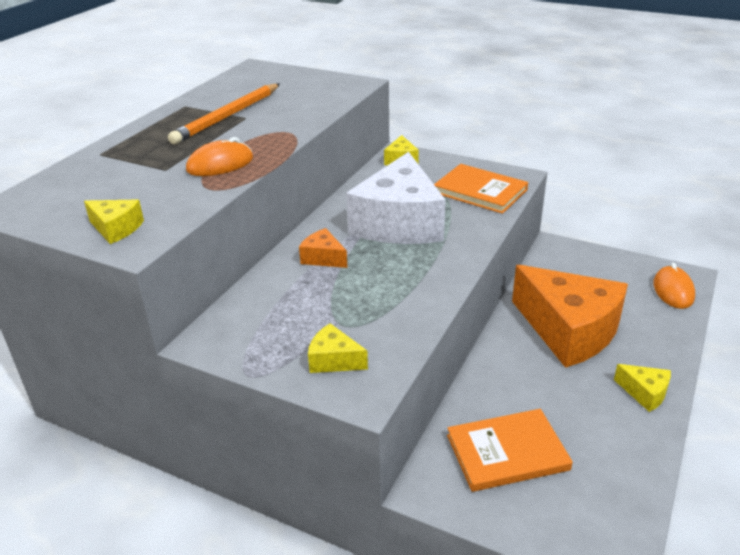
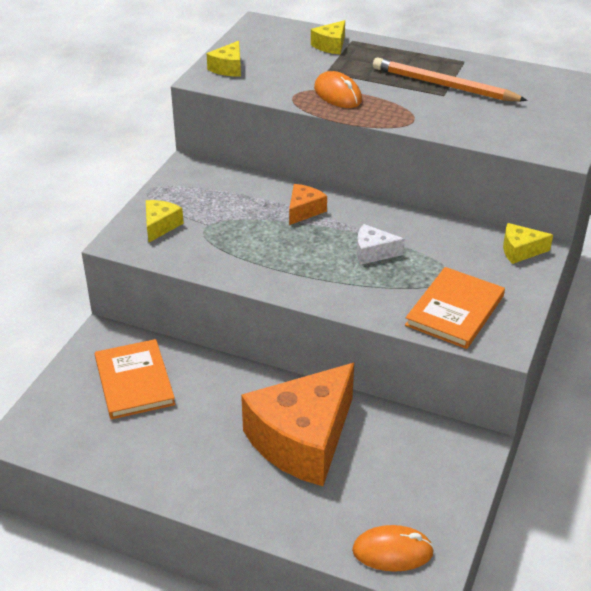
camera: 85 degrees right, 5 degrees up
(399, 223) = (373, 252): white cheese -> white cheese, size x0.42
(644, 393) = (204, 487): yellow cheese -> yellow cheese (330, 45)

